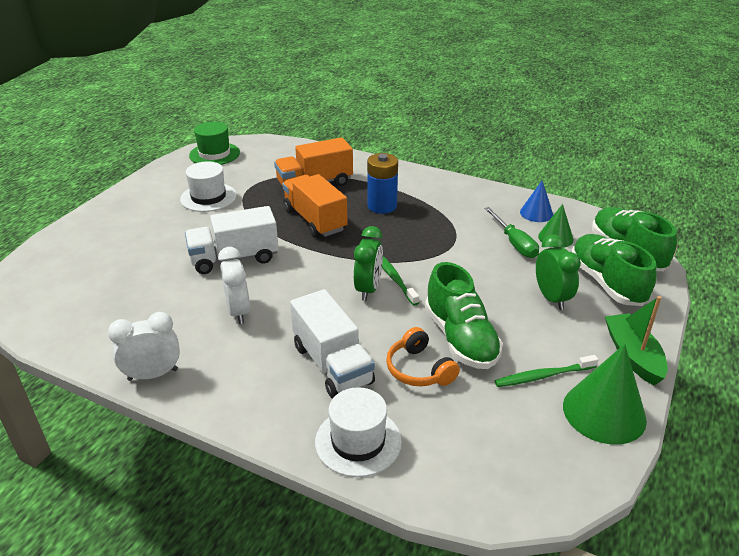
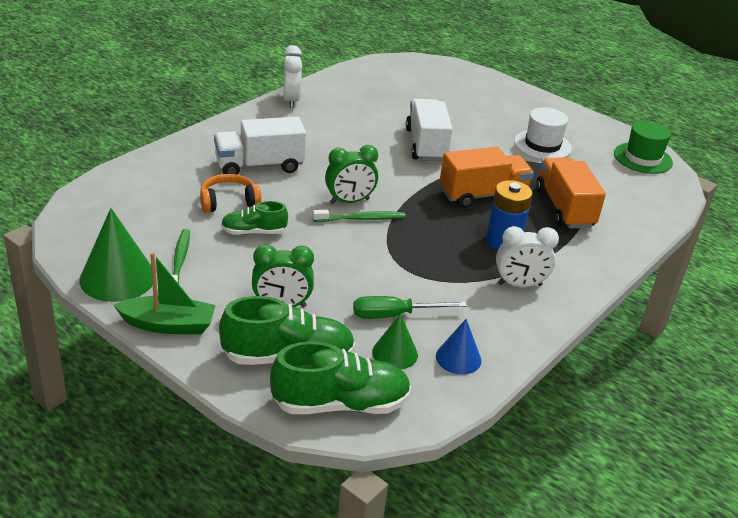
camera: 100 degrees right, 0 degrees up
(238, 311) = (347, 138): white clock -> white clock (519, 284)
(358, 441) = (175, 161): white hat -> none
(368, 289) = (349, 201): green clock -> green clock turned 45 degrees counterclockwise
(460, 338) = (254, 232): green shoe -> green shoe, size x0.58

